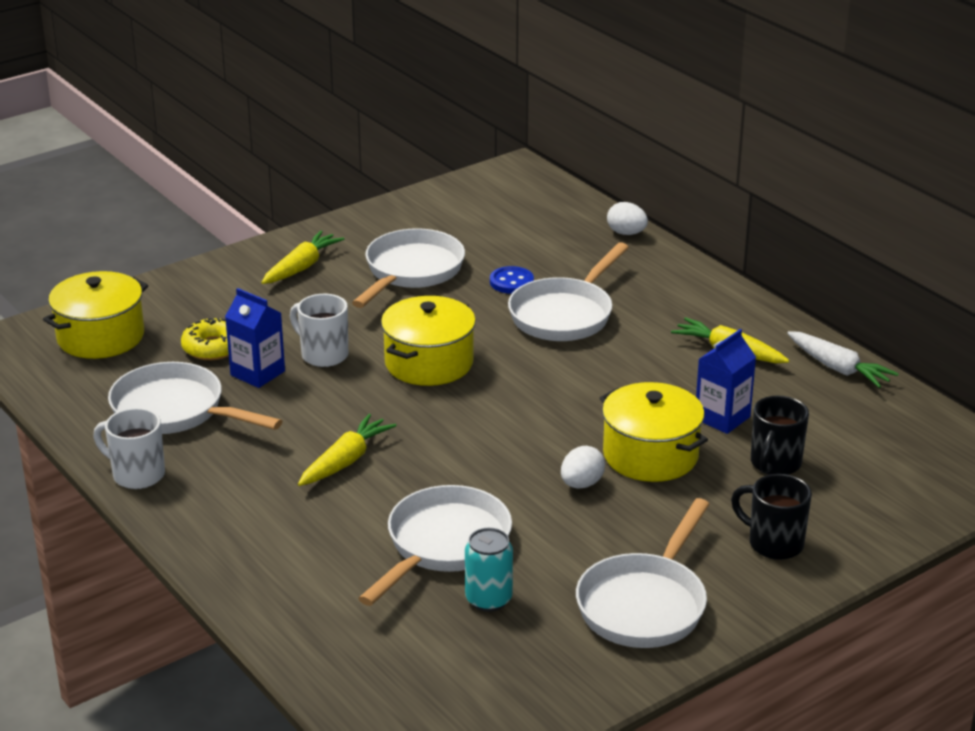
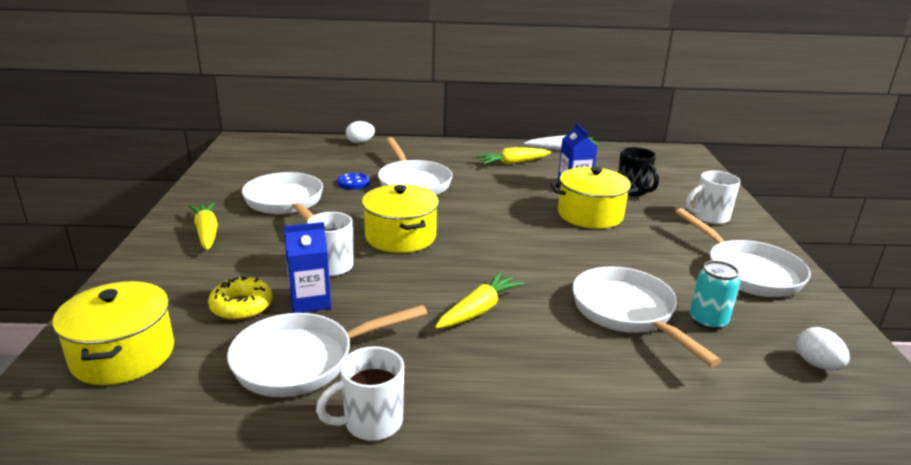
camera: 55 degrees left, 5 degrees down
(346, 461) = (479, 310): yellow carrot -> yellow carrot turned 60 degrees clockwise
(581, 484) = (599, 243): white egg -> white egg (817, 364)
(773, 543) = (709, 217): black mug -> white mug

